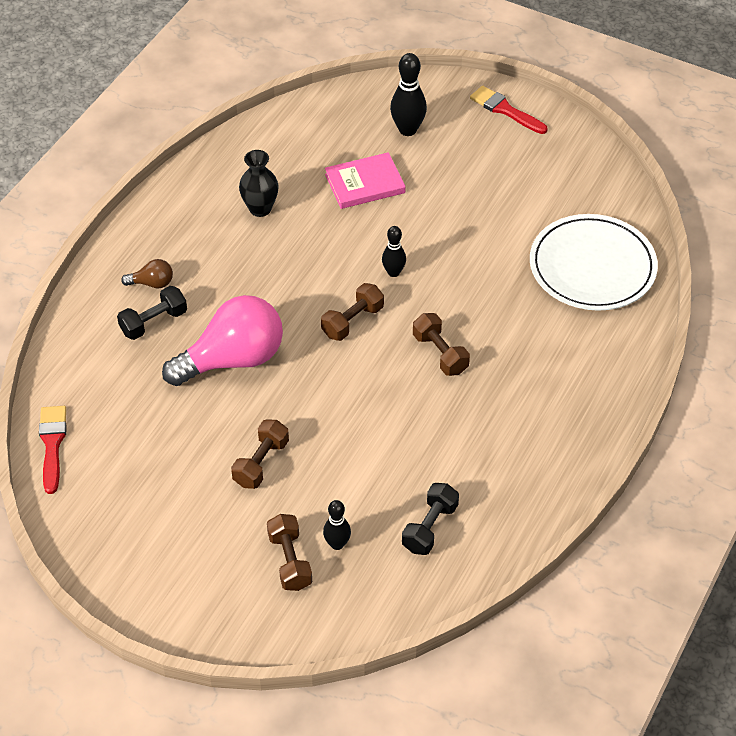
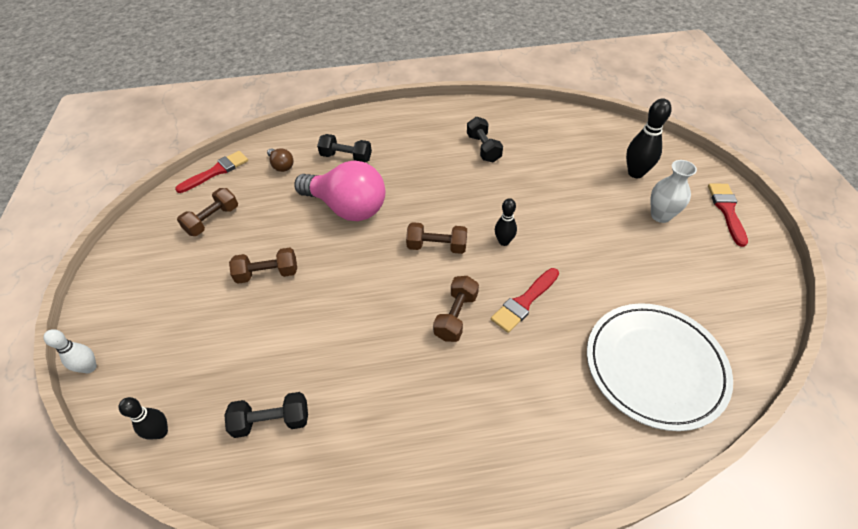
camera: 55 degrees right, 0 degrees up
(152, 283) = (376, 140): brown light bulb -> brown light bulb (281, 166)
(249, 644) = (90, 367): none -> white bowling pin
(260, 209) = (483, 148): black vase -> black dumbbell
(289, 561) = (184, 344): brown dumbbell -> brown dumbbell (213, 220)
(337, 544) = (217, 365): black bowling pin -> black bowling pin (161, 432)
(365, 184) = (562, 181): pink book -> none
(468, 301) = (524, 302): none -> red brush
(469, 153) = (660, 215): none -> white vase

